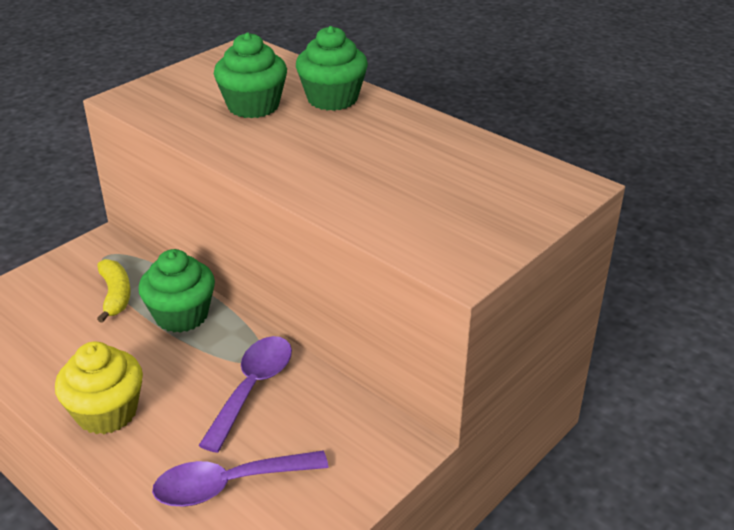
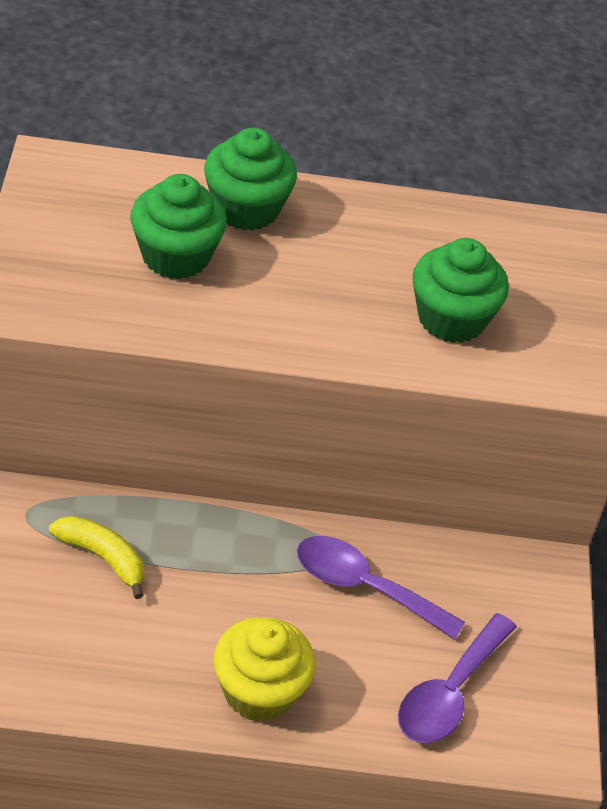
camera: 45 degrees left, 10 degrees up
(181, 315) = (203, 544): green cupcake -> green cupcake (451, 319)
(252, 388) = (365, 587): purple spoon -> purple spoon turned 45 degrees counterclockwise

